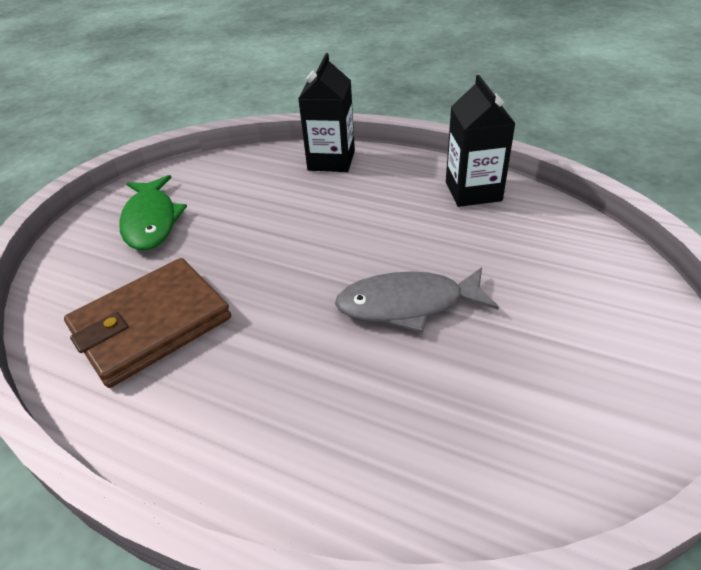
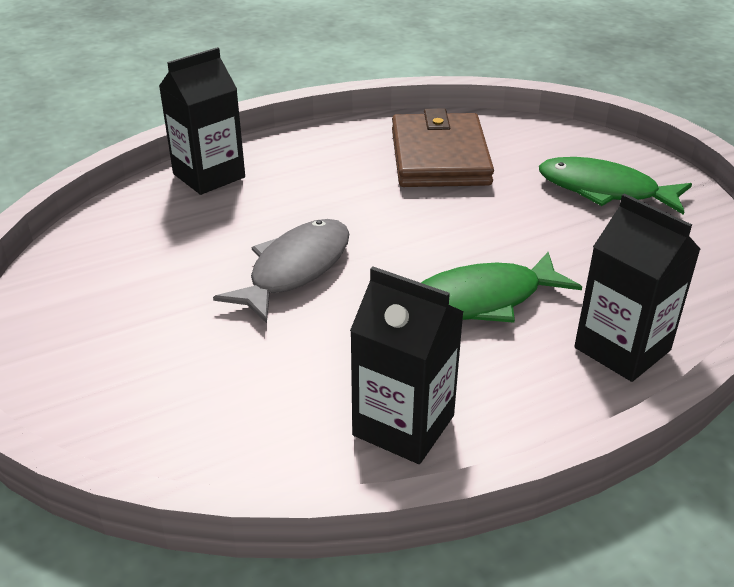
camera: 125 degrees right, 5 degrees down
(334, 483) = (209, 176): none -> black carton
(341, 213) = (482, 300): none -> green fish

